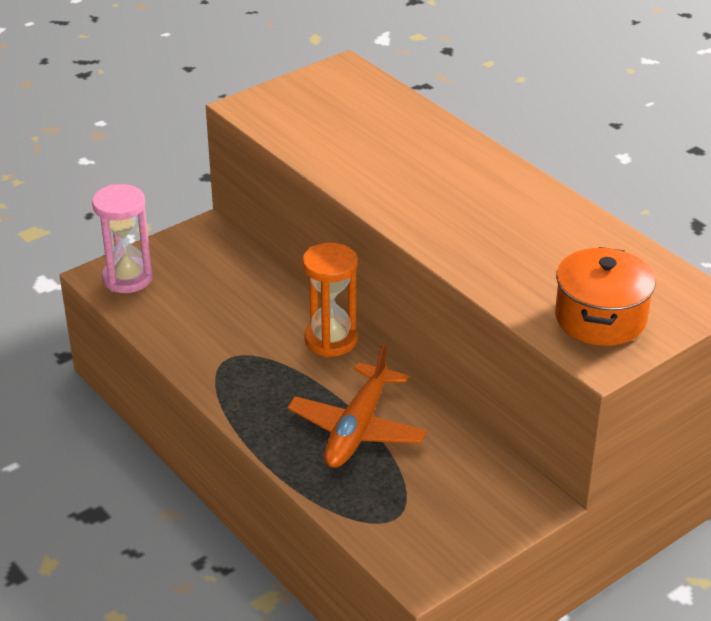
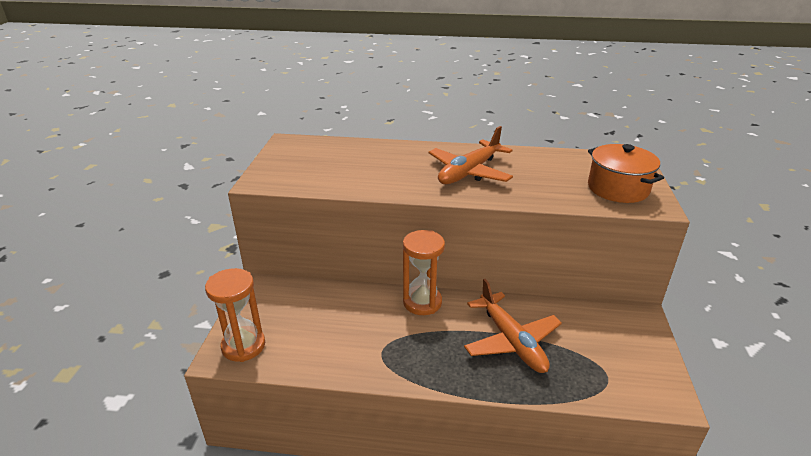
camera: 45 degrees left, 5 degrees down
(127, 278) = (243, 346): pink hourglass -> orange hourglass
(468, 207) = (469, 172): none -> orange plane

